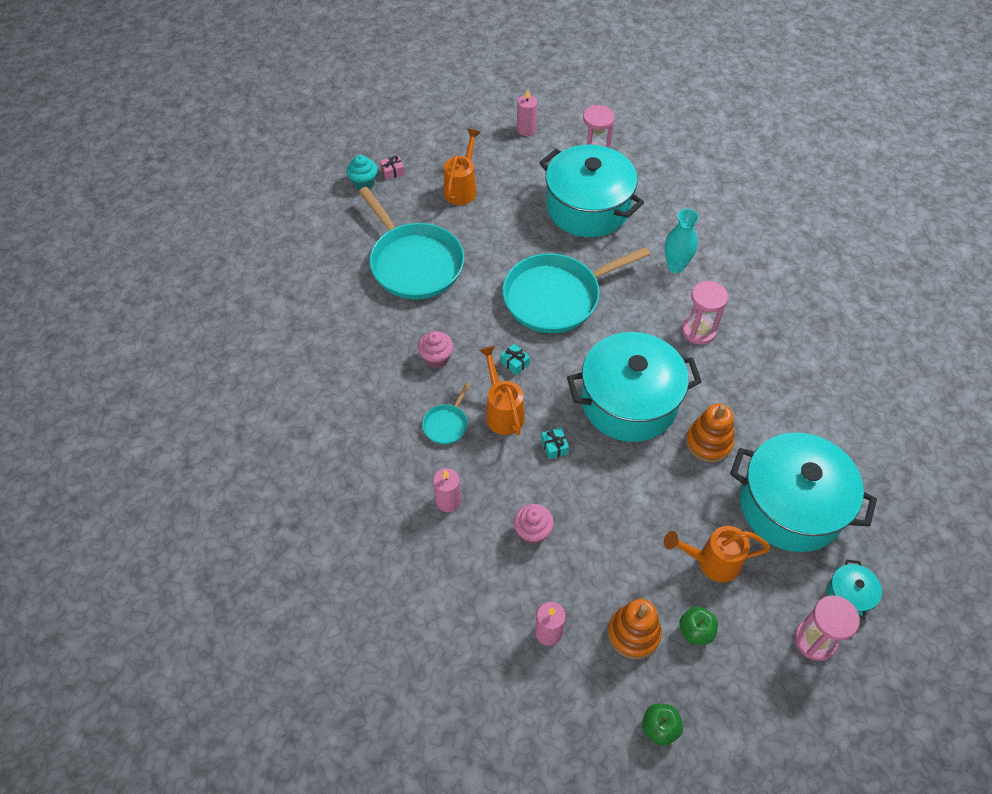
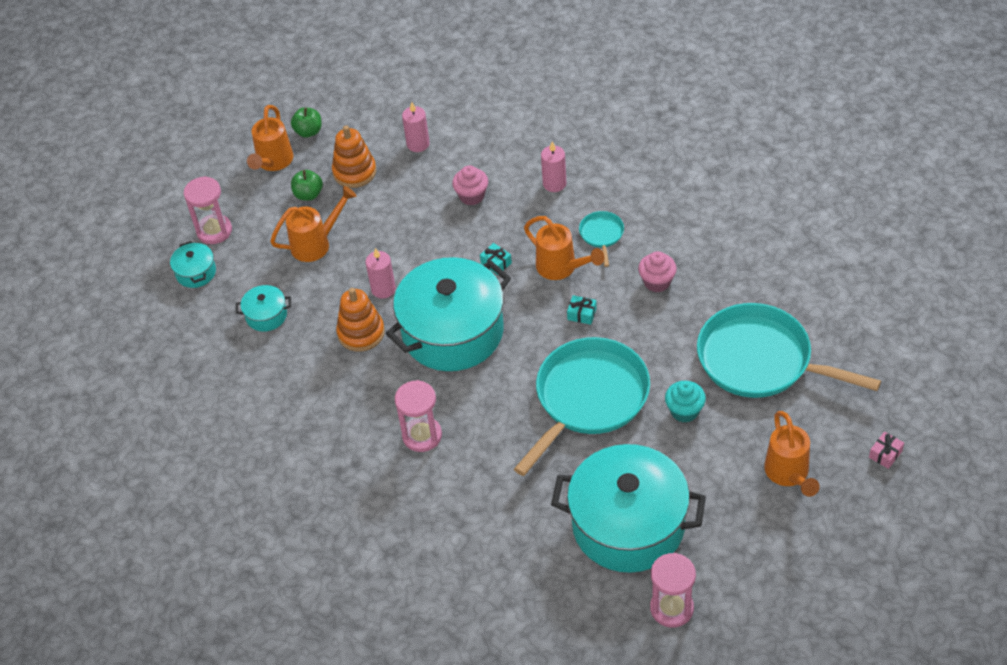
camera: 155 degrees right, 5 degrees down
(364, 183) = (902, 422): turquoise cupcake -> turquoise cupcake (684, 411)
(526, 129) = (784, 604): pink candle -> pink candle (383, 289)
(675, 266) = (485, 500): turquoise vase -> none
(718, 703) = (273, 162): none -> orange watering can
(790, 506) = (266, 315): turquoise pot -> turquoise pot, size x0.42

